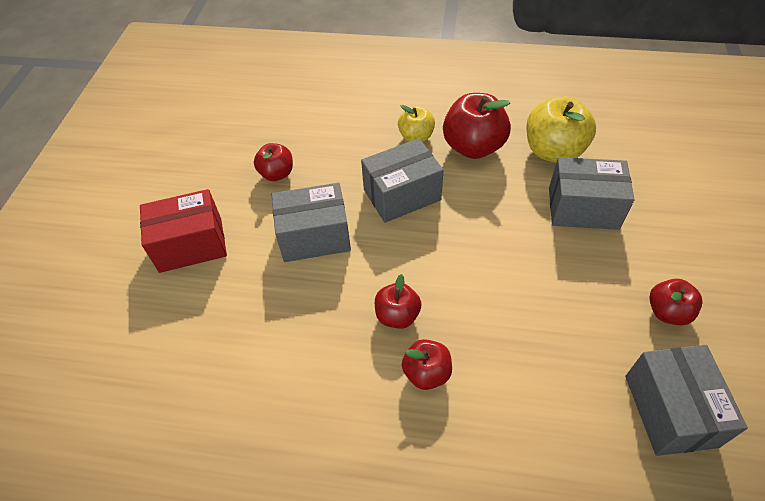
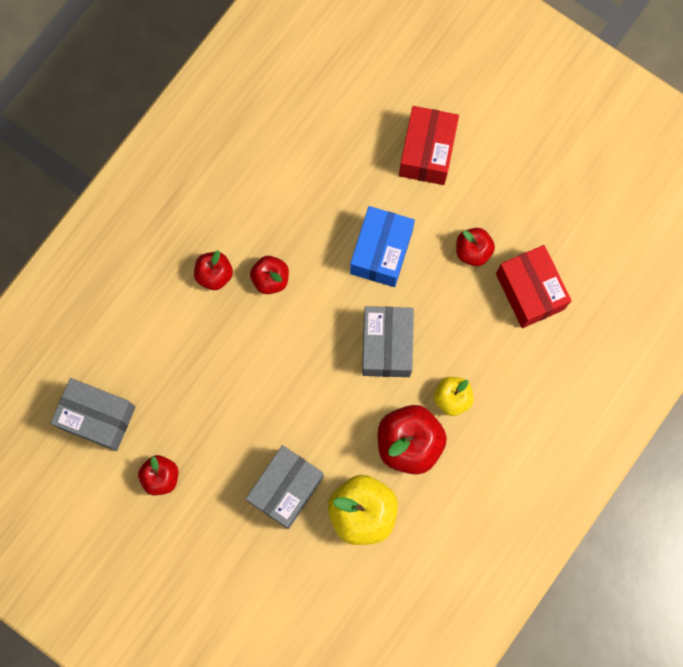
camera: 115 degrees right, 25 degrees up
(294, 127) = (529, 291): none -> red box
(314, 236) = (381, 252): grey box -> blue box

